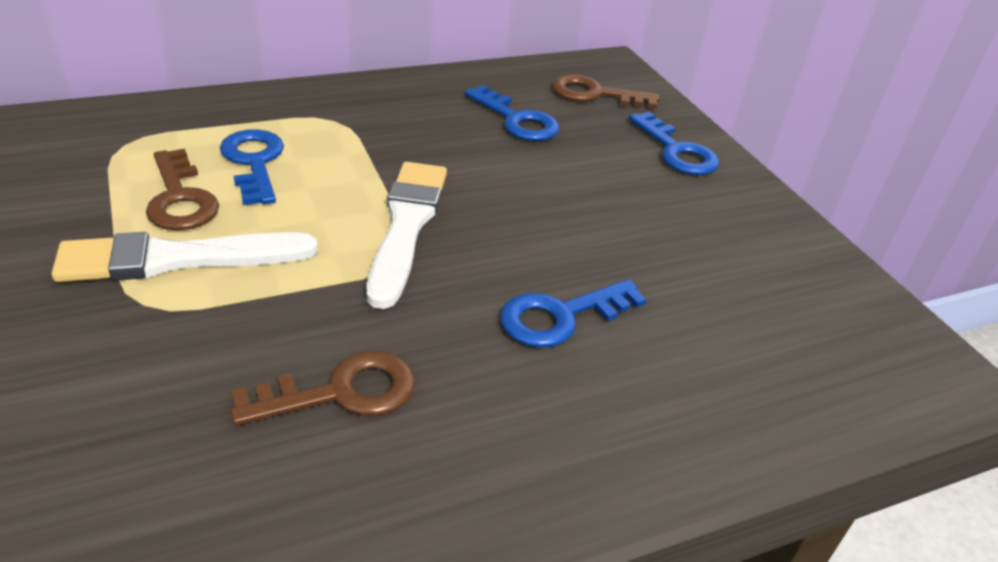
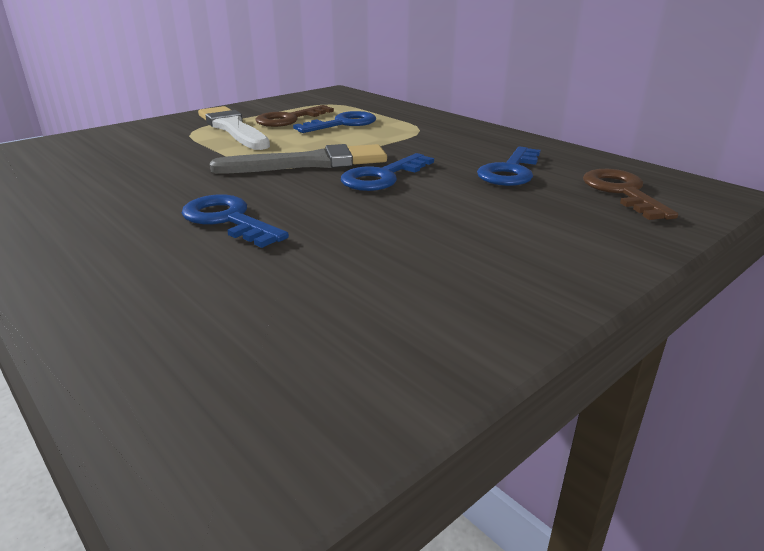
camera: 75 degrees right, 10 degrees down
(342, 392) = (126, 175): brown key -> none
(406, 225) = (309, 163): white brush -> grey brush
(676, 151) = (571, 240): blue key -> blue key (382, 177)

